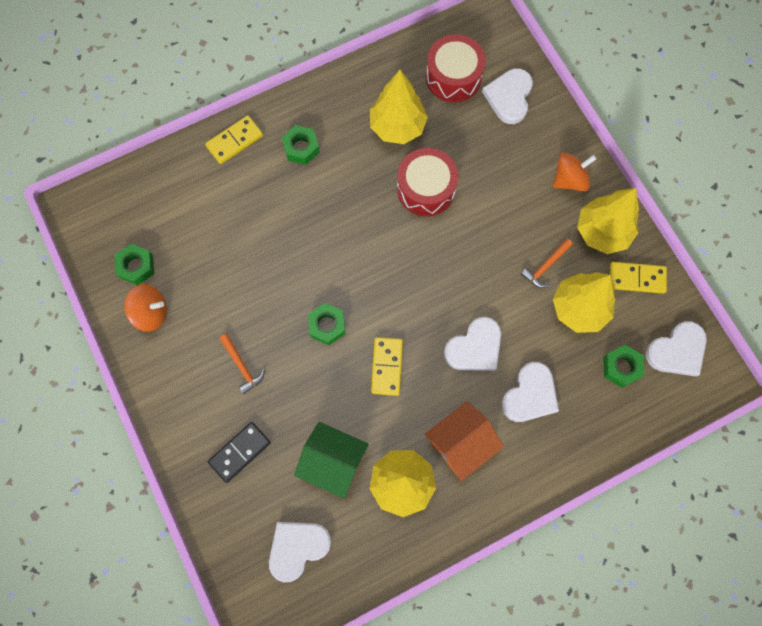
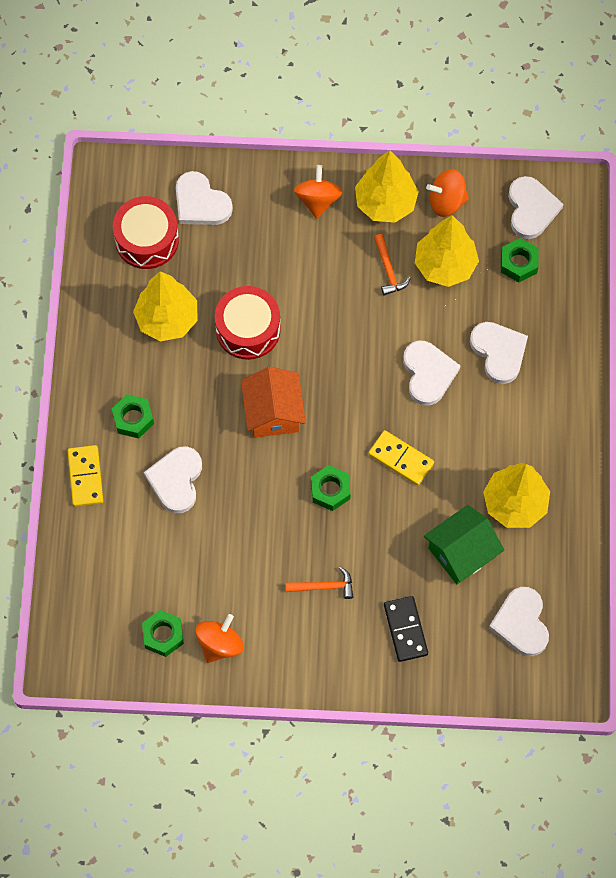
camera: 60 degrees left, 5 degrees down
(269, 206) = (176, 480): none -> white heart
(461, 443) = (508, 434): orange house -> orange house (273, 412)
(637, 278) = (446, 201): yellow domino -> orange spinning top

